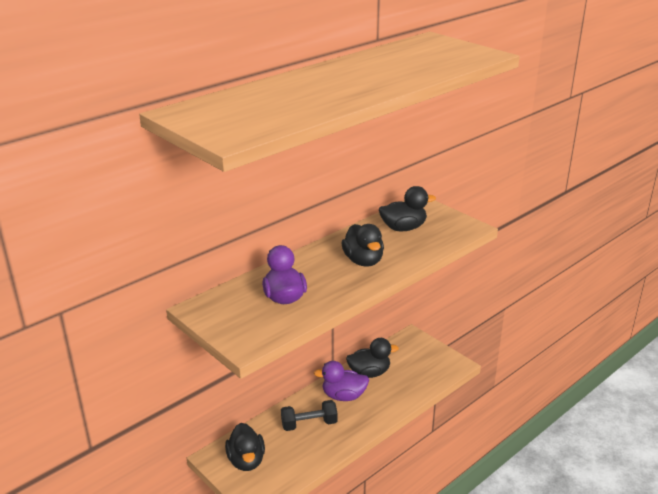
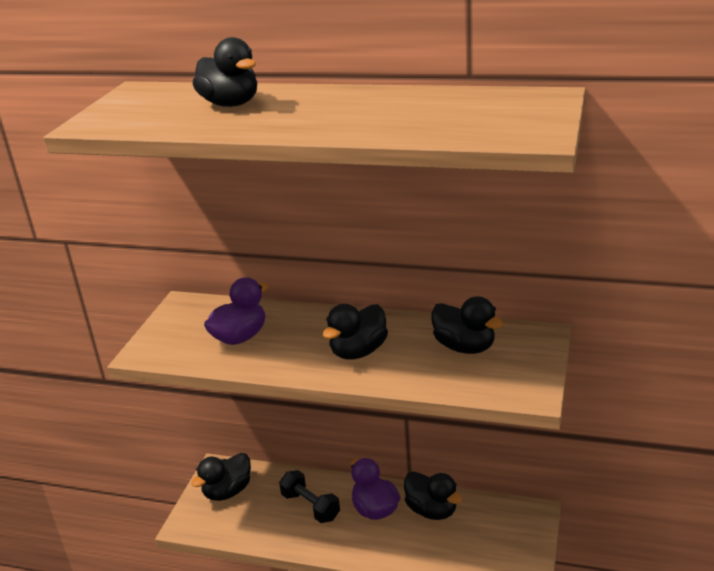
camera: 60 degrees right, 0 degrees up
(284, 95) = (230, 104): none -> black duck

